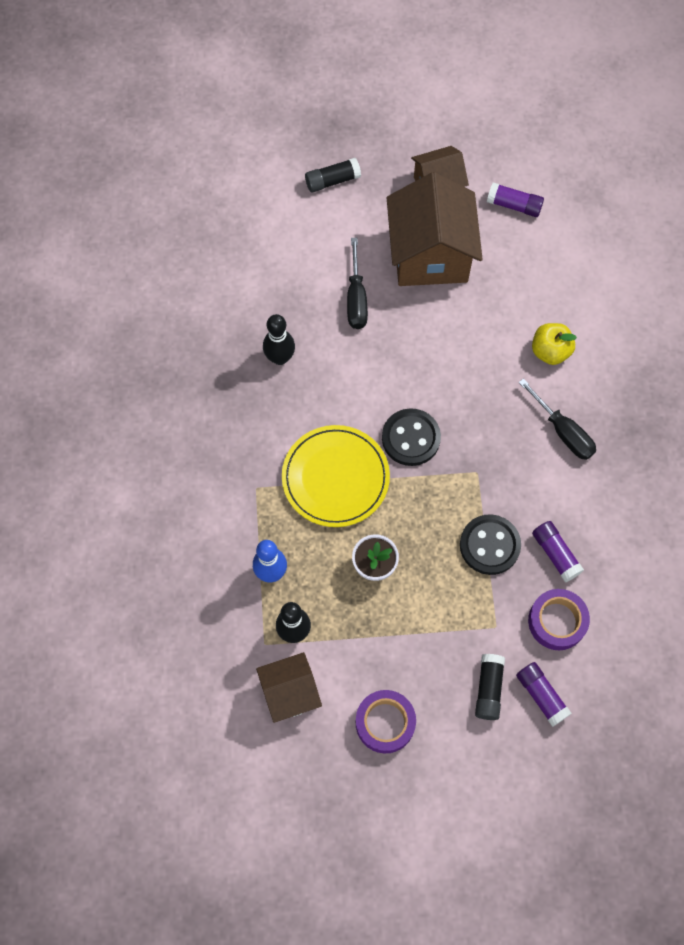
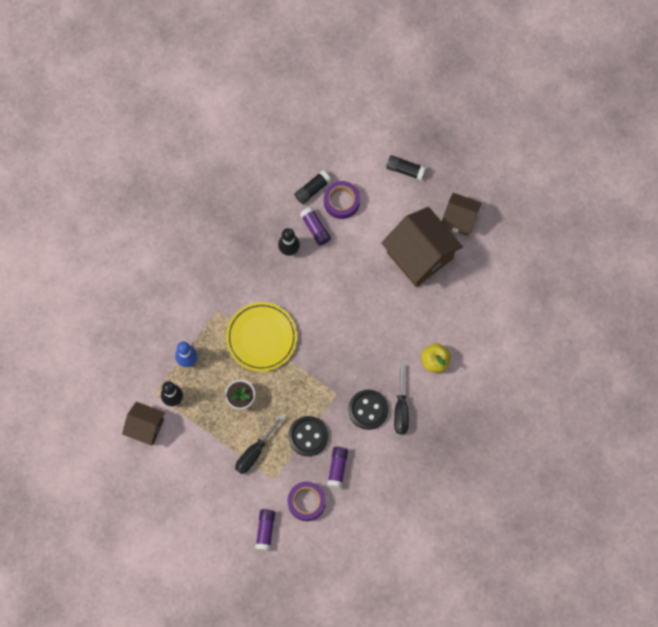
camera: 40 degrees right, 5 degrees up
(356, 299) = (358, 249): black screwdriver -> black screwdriver (254, 452)
(385, 723) = (178, 480): purple tape -> purple tape (341, 201)
(411, 438) = (318, 348): black button -> black button (368, 410)
(430, 255) = (420, 255): brown house -> brown house turned 75 degrees counterclockwise
(488, 689) = (242, 506): black glue stick -> black glue stick (312, 189)
(514, 205) = (492, 263): purple glue stick -> purple glue stick (315, 228)

